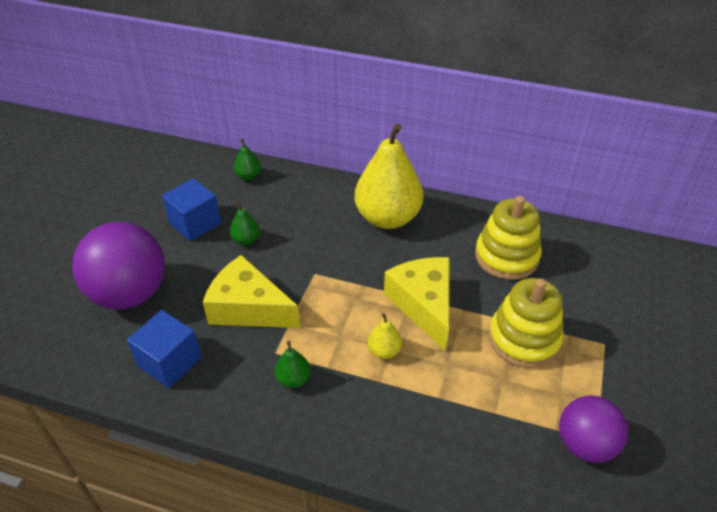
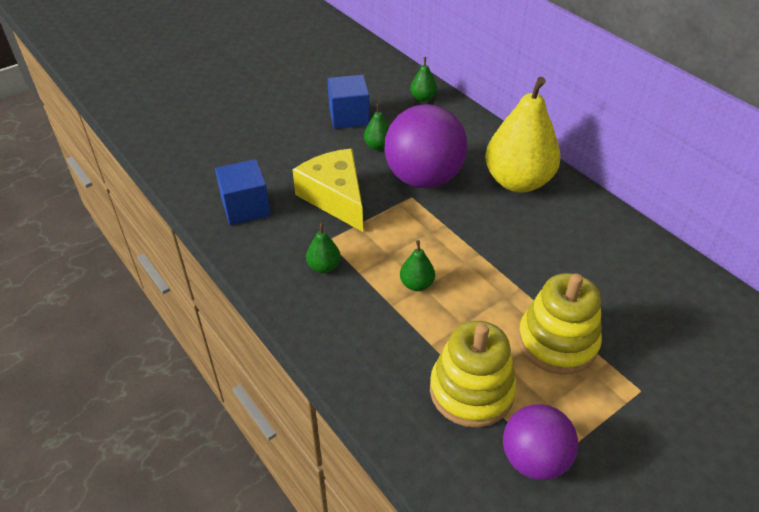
camera: 35 degrees right, 0 degrees up
(130, 293) = (258, 146): purple ball -> purple ball (423, 178)
(384, 351) = (416, 284): yellow pear -> green pear
(424, 305) = (486, 266): yellow cheese -> none
(506, 256) = (607, 265): yellow stacking toy -> yellow stacking toy (471, 391)

